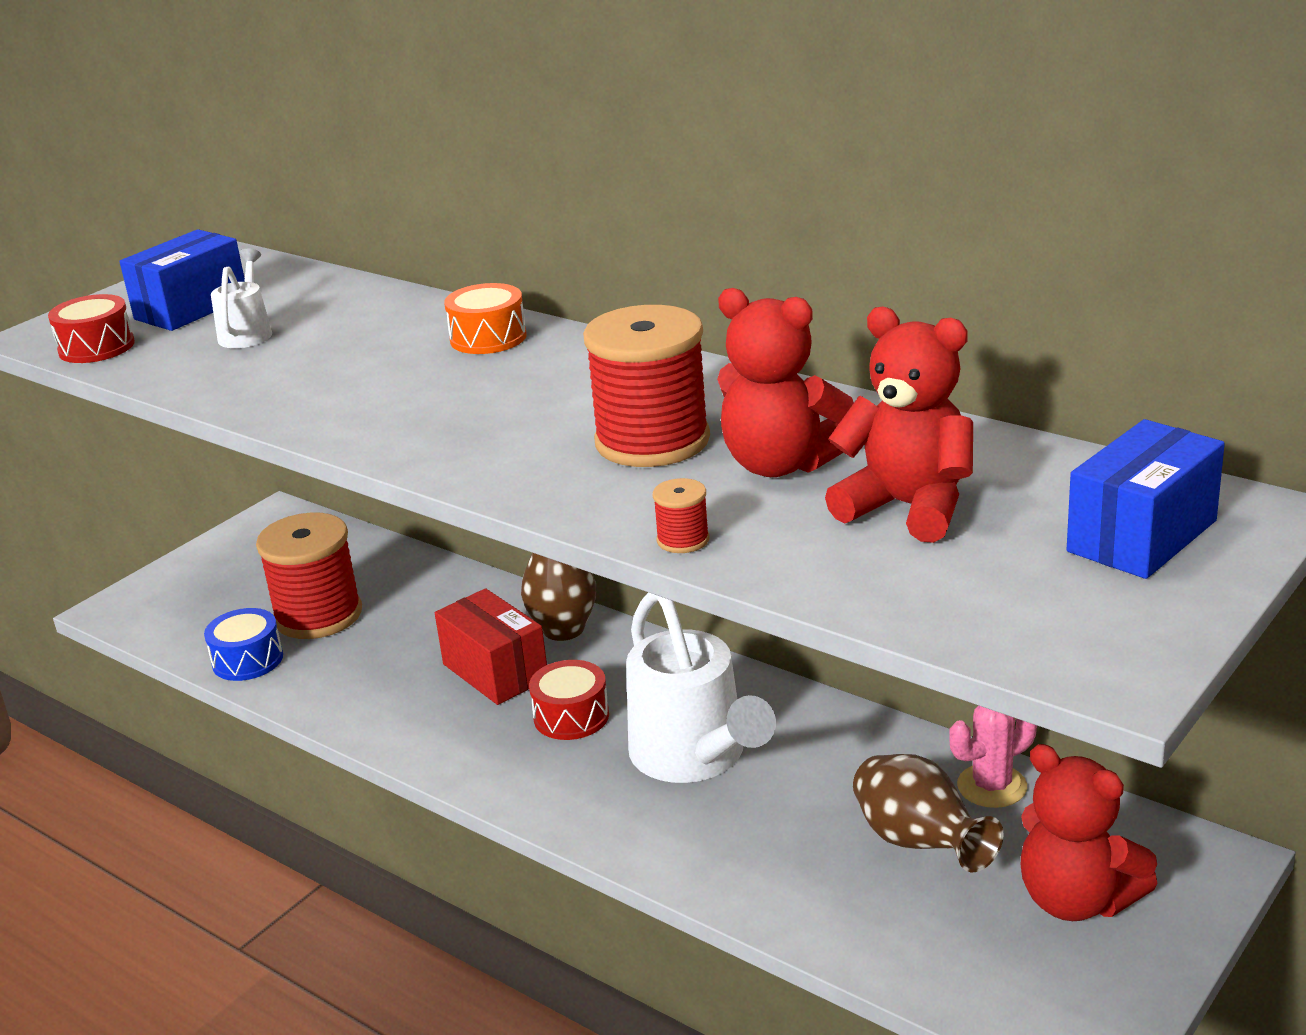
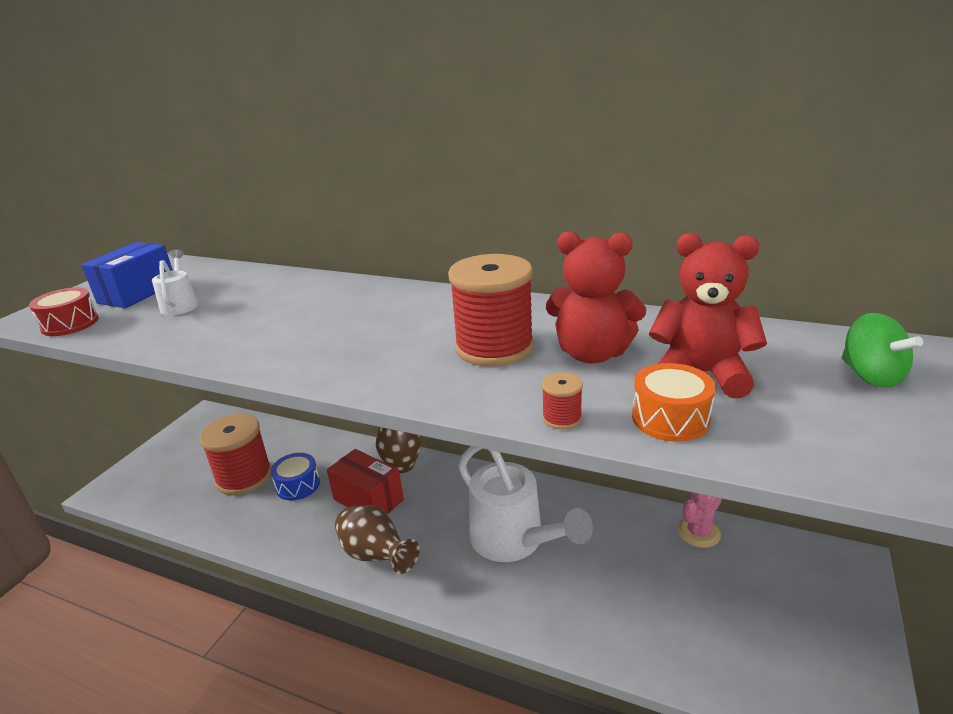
camera: 15 degrees left, 0 degrees up
(247, 660) = (202, 515): blue drum -> blue drum (298, 485)
(488, 338) = (348, 293): orange drum -> orange drum (670, 418)
(571, 716) = (426, 524): red drum -> none
(919, 844) = (678, 581): brown vase -> brown vase (376, 556)
(1076, 900) = (792, 606): red teddy bear -> none
(1142, 536) = (870, 376): blue box -> green spinning top

